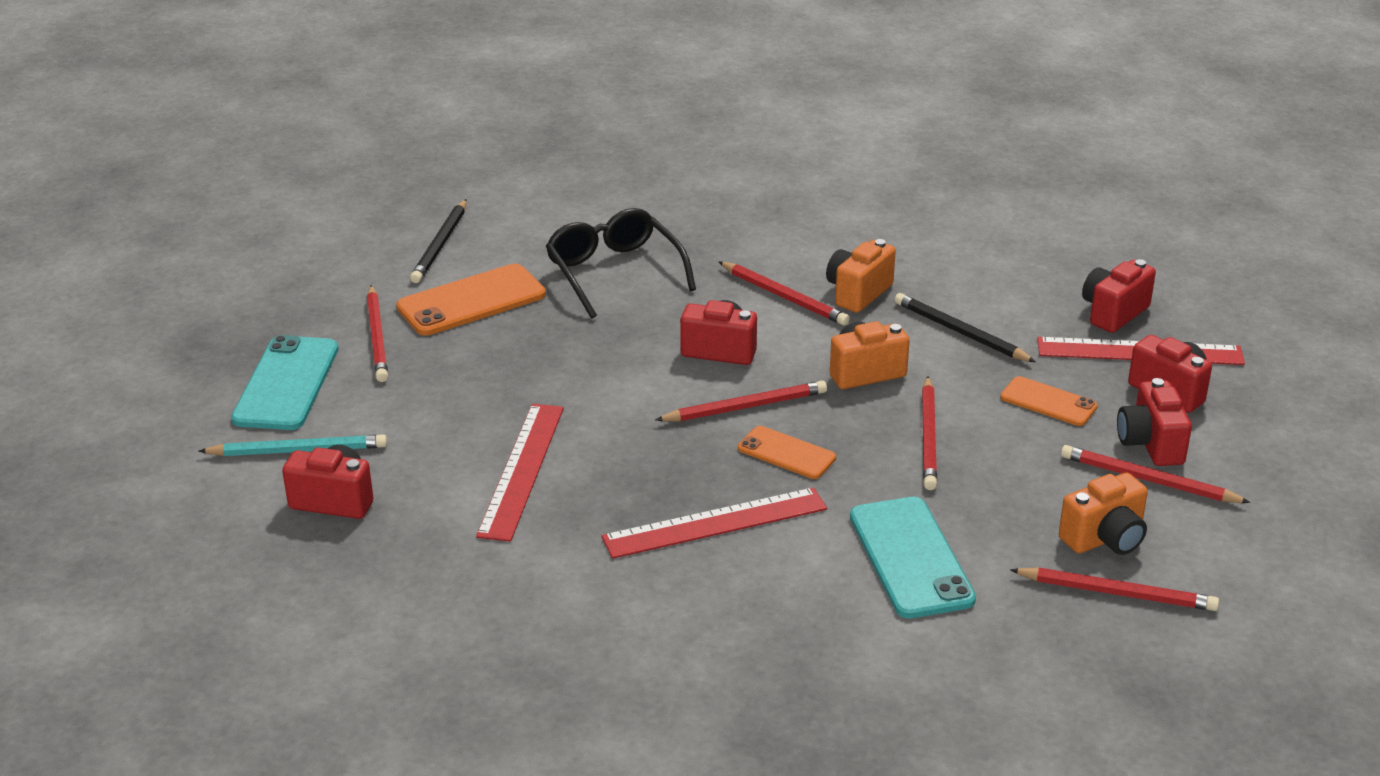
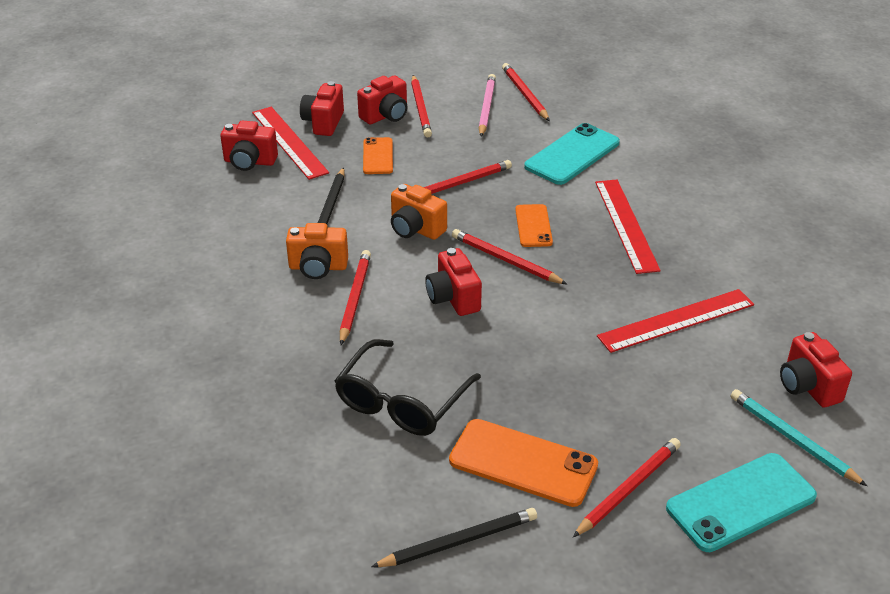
camera: 125 degrees left, 5 degrees up
(715, 523) = (626, 225): red ruler -> red ruler turned 45 degrees clockwise
(1105, 539) = (486, 107): orange camera -> pink pencil

